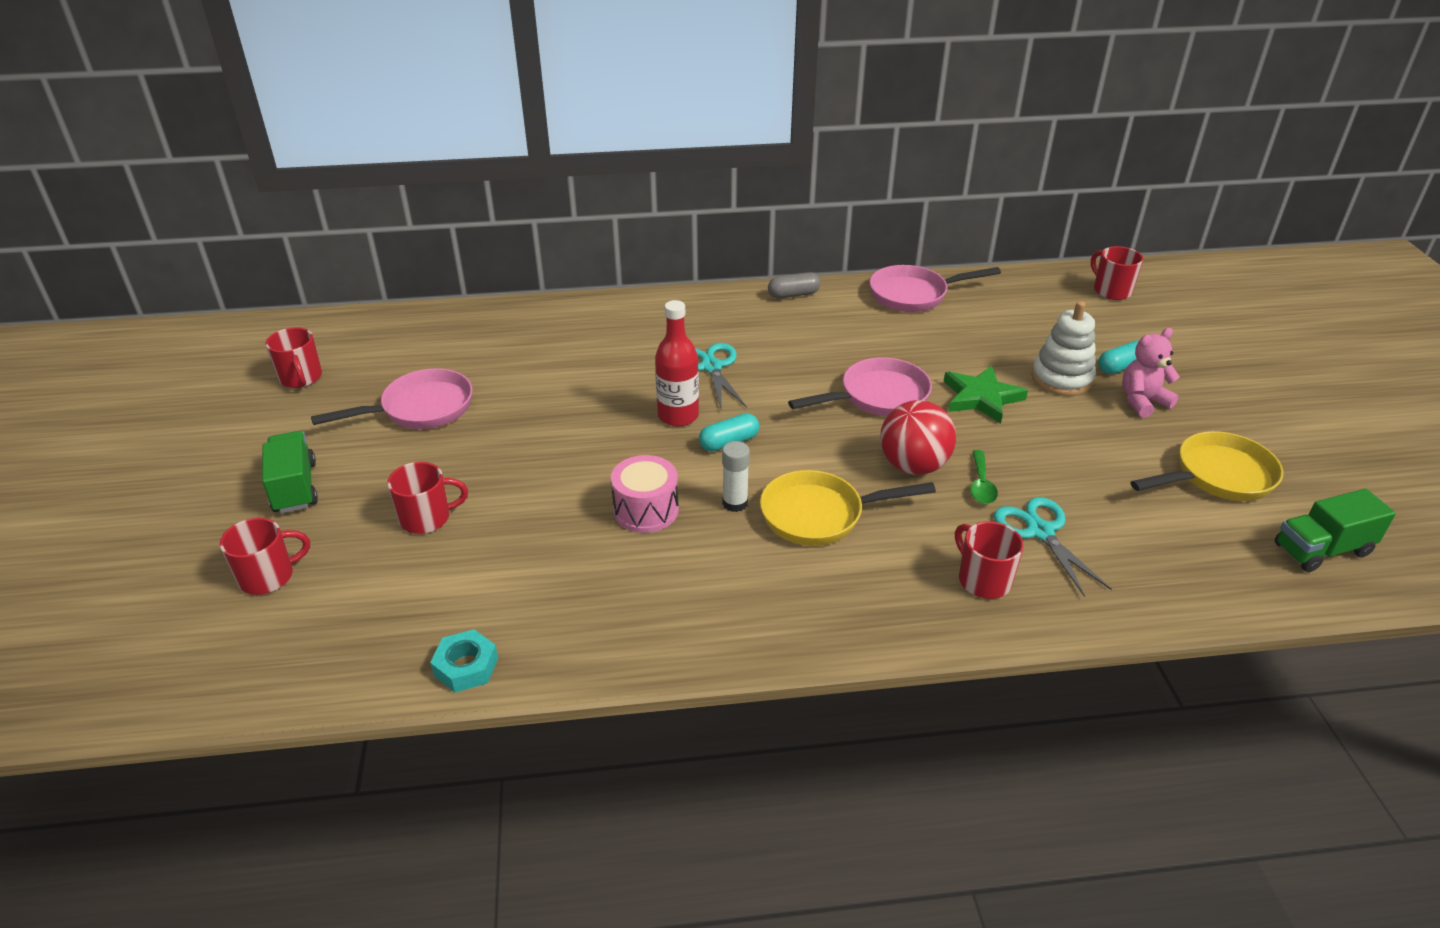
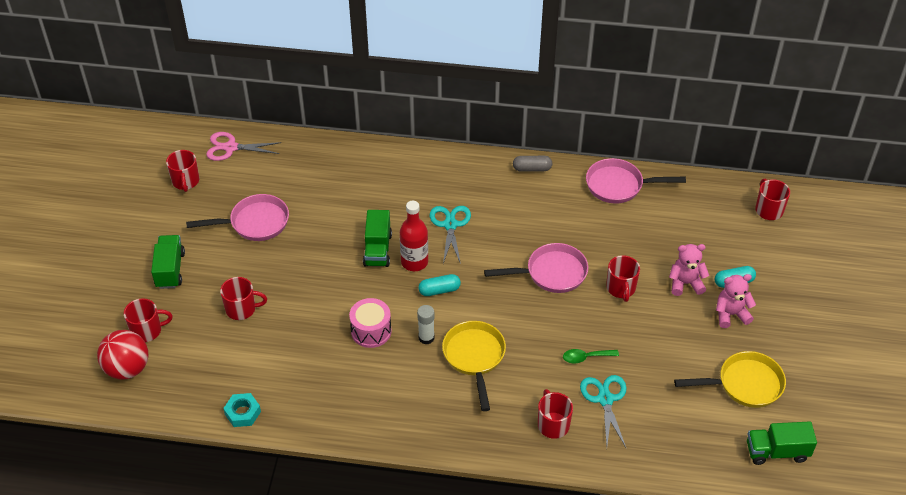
camera: 15 degrees right, 10 degrees up
(363, 332) = (230, 147): none -> pink scissors
(618, 410) = (377, 249): none -> green truck
(820, 515) = (474, 357): yellow pan -> yellow pan turned 75 degrees clockwise
(913, 466) = (549, 333): red ball -> red ball (127, 368)
(981, 398) = (621, 288): green star -> red mug
(981, 485) = (585, 357): green spoon -> green spoon turned 60 degrees clockwise
(1061, 378) = (685, 283): white stacking toy -> pink teddy bear

